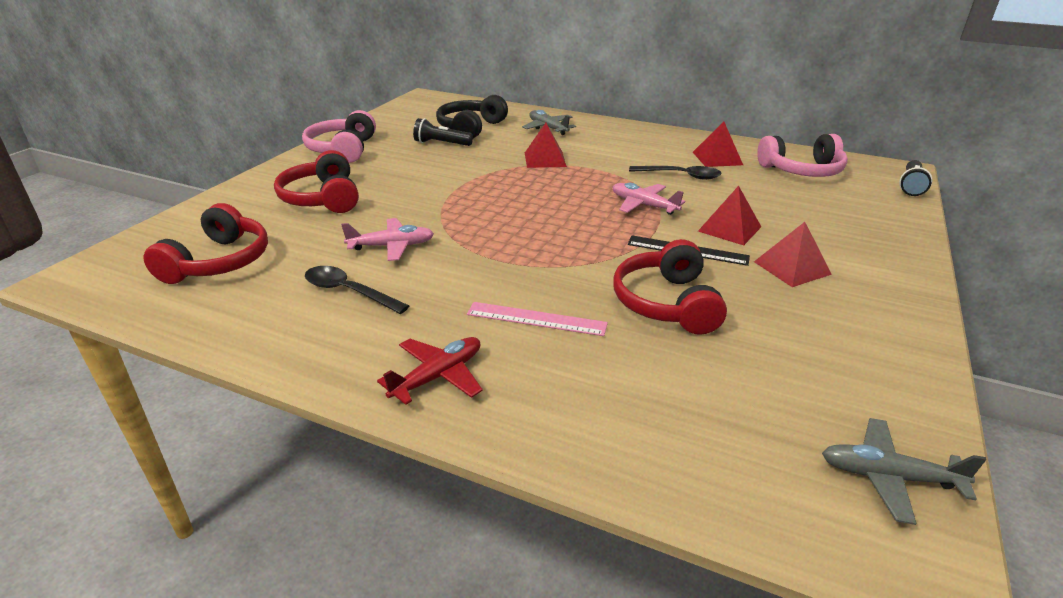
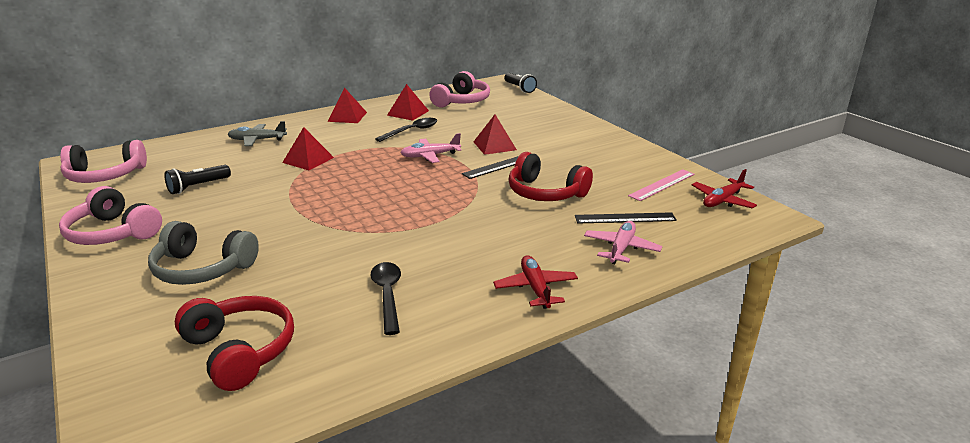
camera: 55 degrees left, 5 degrees down
(322, 198) = (202, 269): red headphones -> grey headphones
(349, 292) = (387, 295): black spoon -> black spoon turned 105 degrees clockwise
(392, 246) = (345, 259): pink plane -> pink plane (621, 248)
(418, 112) = (105, 175): none -> pink headphones
(470, 128) = (193, 166): black headphones -> none
(536, 319) = (513, 236): pink ruler -> pink ruler (662, 185)
(688, 389) = (625, 218): none -> black ruler
(792, 268) = (554, 149): red pyramid -> red pyramid (347, 117)
(888, 477) = (722, 200): grey plane -> red plane

